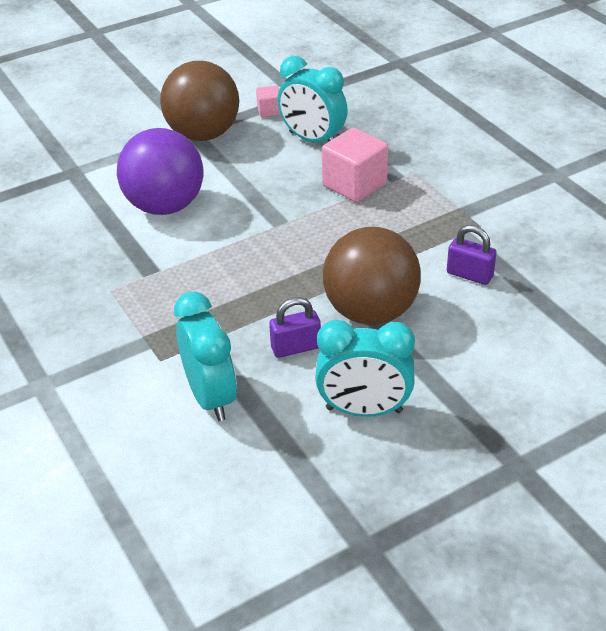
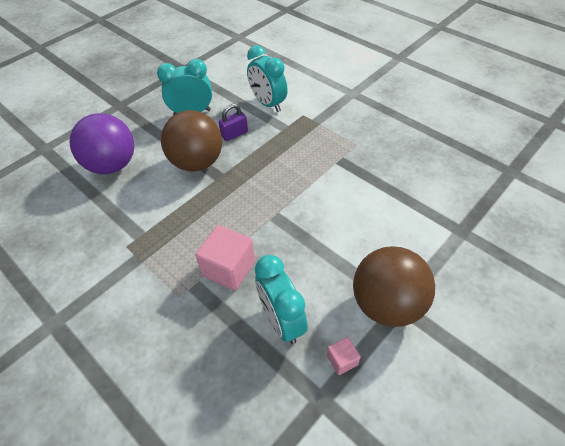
camera: 165 degrees right, 10 degrees up
(165, 206) = (366, 213): purple ball -> purple ball (112, 165)
(312, 140) = (281, 321): turquoise clock -> turquoise clock turned 135 degrees counterclockwise
(469, 275) = (136, 201): purple padlock -> none

